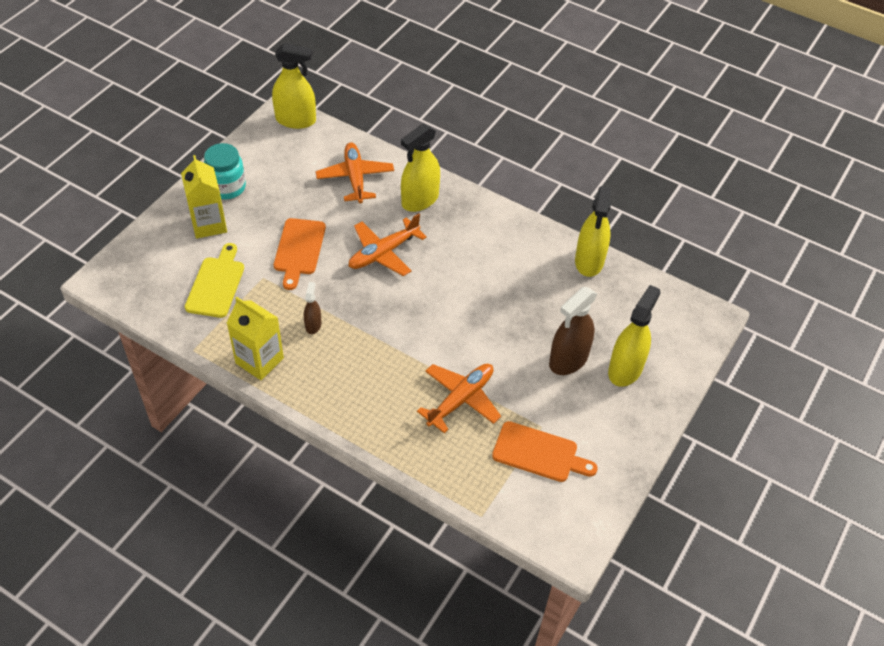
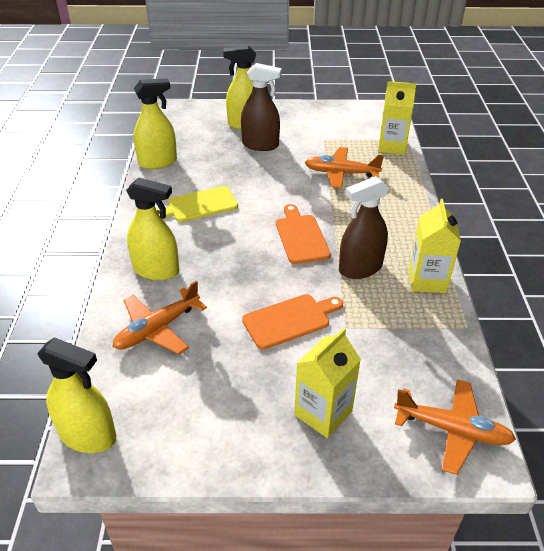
camera: 120 degrees left, 10 degrees down
(216, 284) = (388, 356): yellow cutting board -> yellow cutting board (199, 205)
(227, 187) = (255, 433): turquoise jar -> none
(296, 120) = (88, 435): yellow spray bottle -> yellow spray bottle turned 135 degrees clockwise
(313, 325) = (360, 268): brown spray bottle -> brown spray bottle, size x1.95
(383, 253) = (243, 264): orange plane -> orange plane (452, 430)
(479, 486) = (392, 146): none -> yellow carton
(539, 453) = (343, 134): orange cutting board -> orange cutting board (301, 236)

